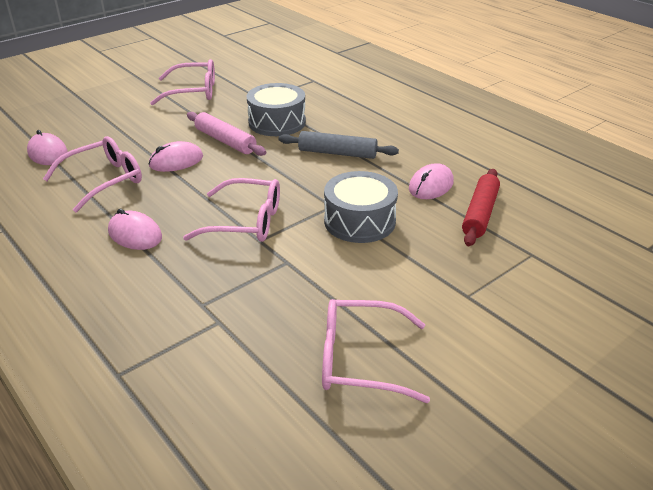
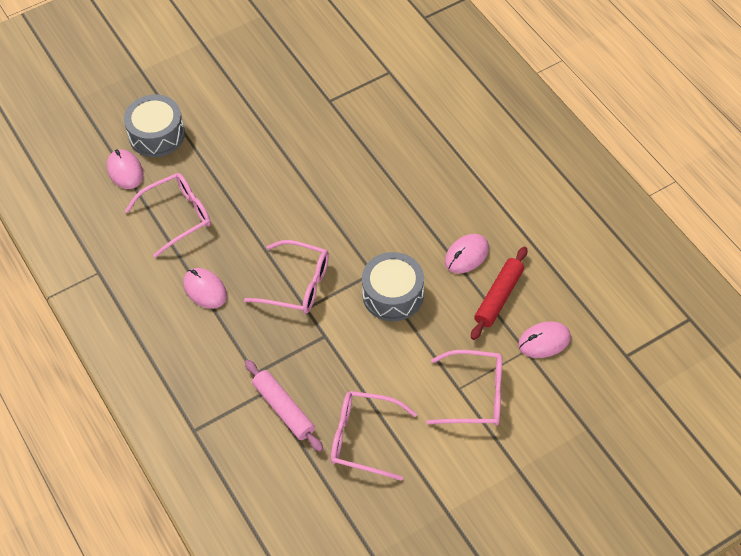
camera: 10 degrees right, 20 degrees up
(176, 161) = (241, 195): pink mouse -> pink mouse (544, 341)
(193, 91) = (262, 81): pink glasses -> pink glasses (475, 395)
(225, 141) = (288, 169): pink rolling pin -> pink rolling pin (283, 409)
(277, 122) = (341, 144): grey drum -> grey drum (157, 135)
(337, 153) = (391, 199): grey rolling pin -> none

